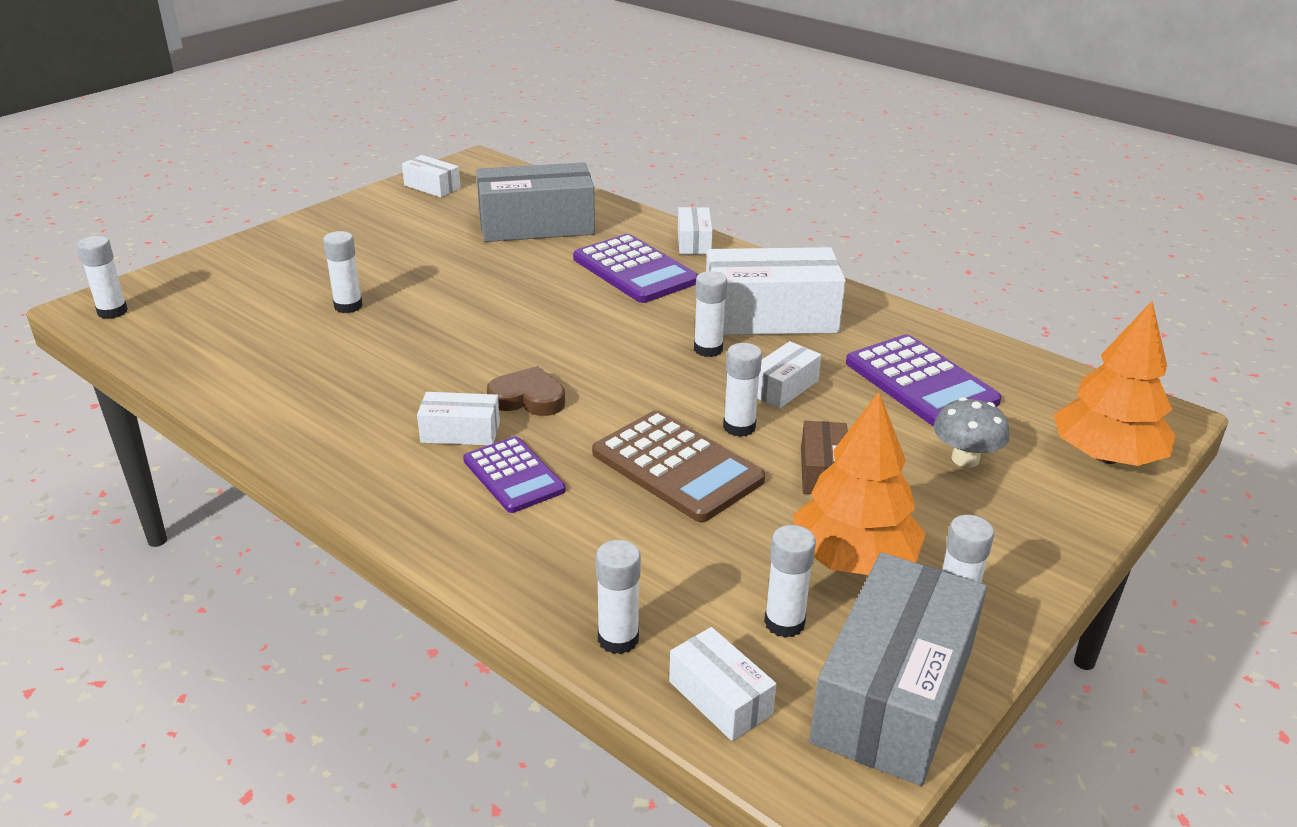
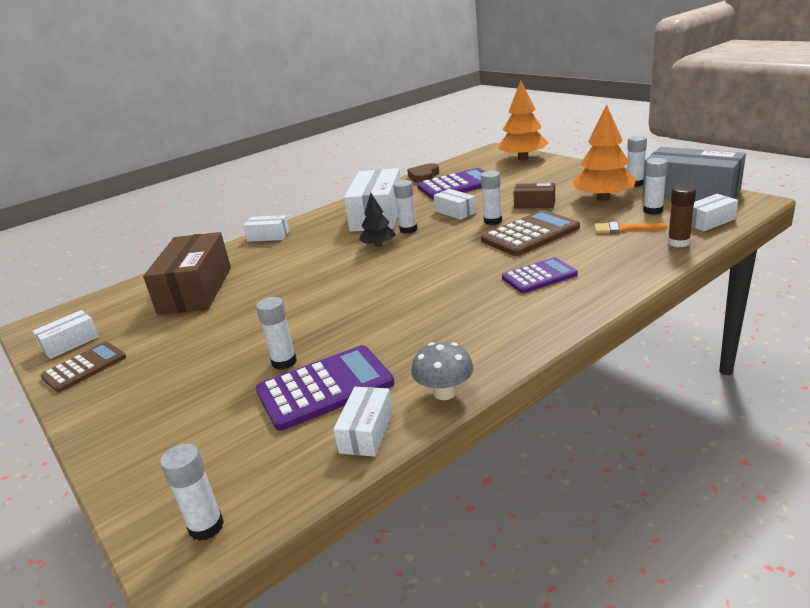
camera: 75 degrees left, 5 degrees down
(381, 205) = (84, 367): none -> brown calculator
(460, 432) = (489, 296): white box -> white box (367, 432)
(528, 398) = (452, 277): brown heart -> brown heart (424, 176)
(536, 225) = (196, 290): grey box -> brown box
(618, 639) = (678, 243): white glue stick -> brown glue stick
(634, 270) = (295, 252): purple calculator -> purple calculator (325, 388)
(650, 330) = (378, 245): none -> black tree
(690, 575) = (624, 229): none -> orange brush
(965, 459) = (524, 179): grey mushroom -> grey mushroom (445, 393)

